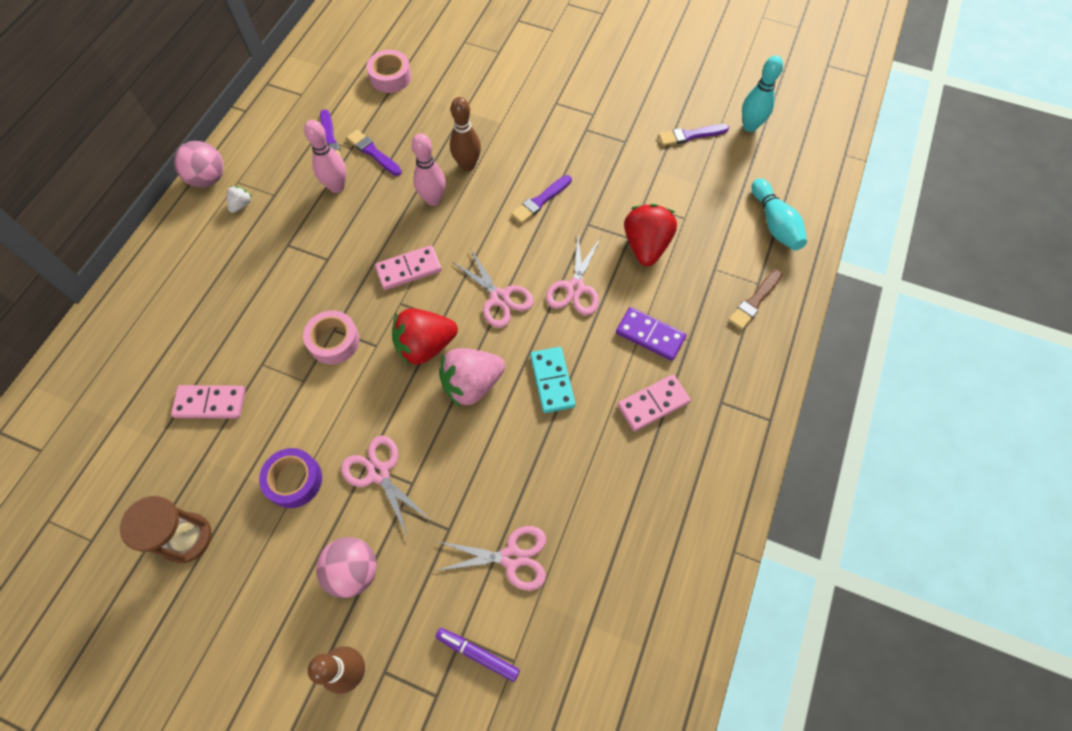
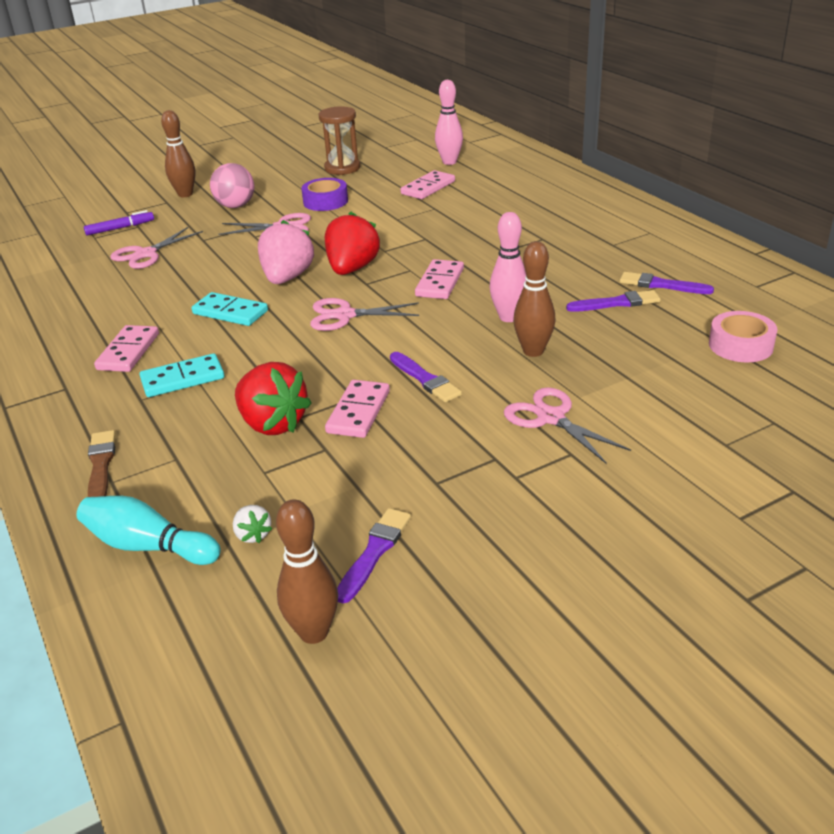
camera: 130 degrees right, 30 degrees down
(208, 179) = (668, 221): pink ball -> none
(241, 205) = (616, 229): white strawberry -> white strawberry (253, 535)
(334, 341) = (414, 236): pink tape -> none
(337, 187) = (588, 274): pink bowling pin -> pink bowling pin (449, 162)
(540, 200) = (425, 379): purple brush -> purple brush turned 150 degrees clockwise
(575, 288) = (293, 358): pink scissors -> pink scissors (551, 418)
(599, 212) = (358, 412): none -> pink domino
(650, 335) = (183, 379): purple domino -> turquoise domino
(750, 126) = (314, 632): turquoise bowling pin -> brown bowling pin

